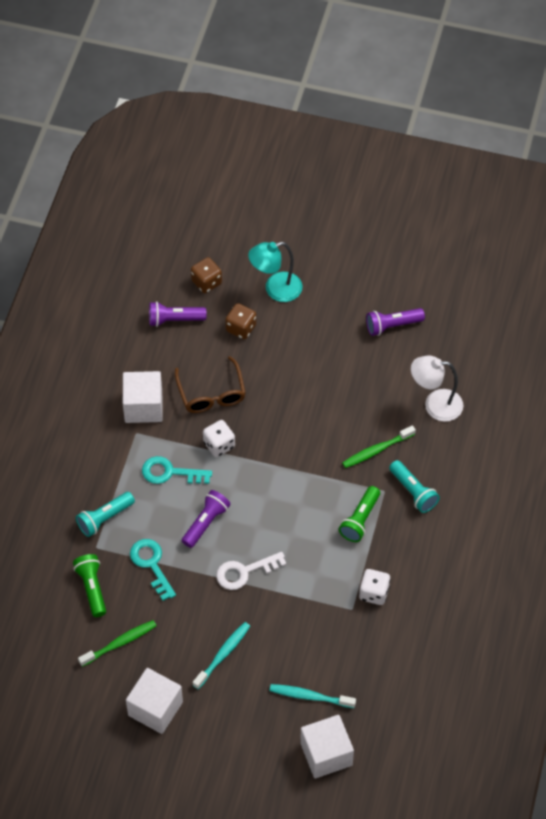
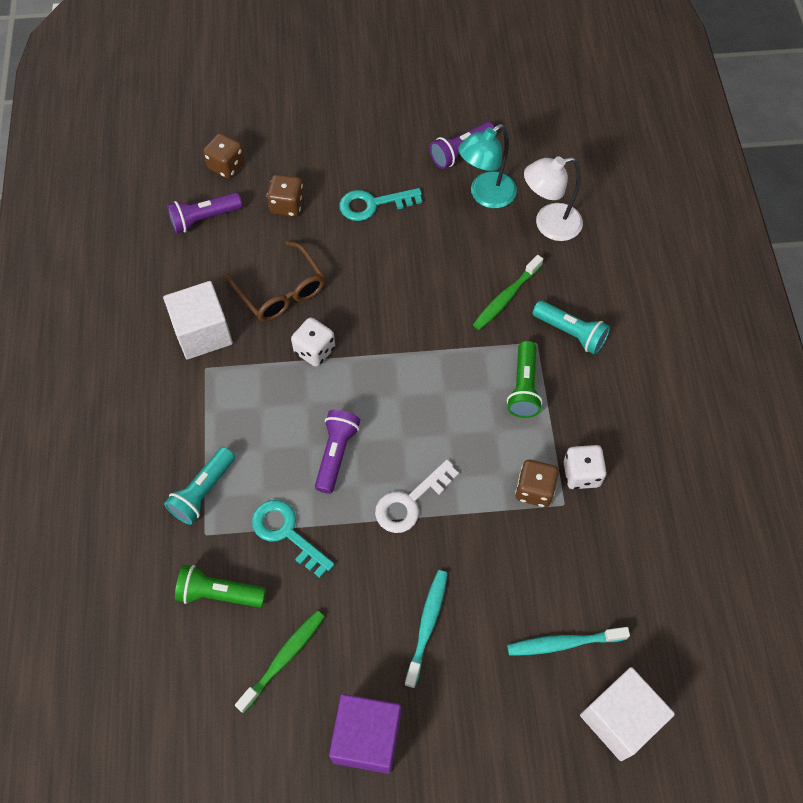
camera: 20 degrees left, 5 degrees up
(92, 588) = (219, 593): green flashlight -> green flashlight turned 45 degrees counterclockwise
(155, 708) = (367, 738): white cube -> purple cube
(170, 472) = (266, 404): turquoise key -> turquoise key (373, 204)
(275, 289) = (310, 151): turquoise lamp -> turquoise lamp (485, 195)
(335, 592) = (534, 490): none -> brown dice

